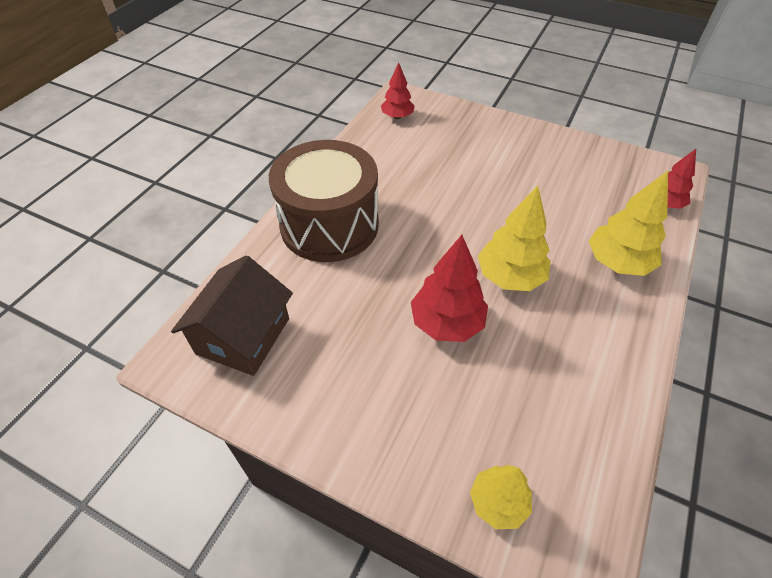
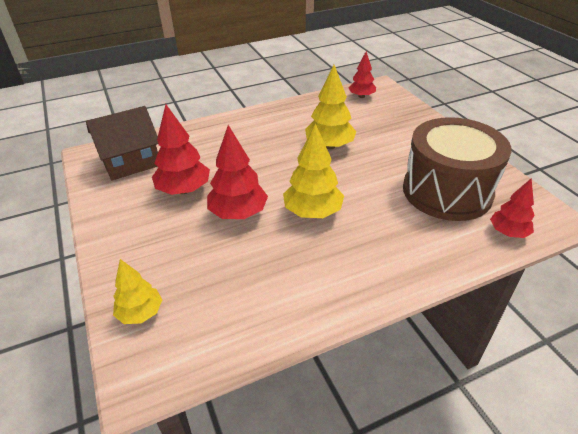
camera: 40 degrees right, 10 degrees down
(329, 225) = (241, 133): brown drum -> brown drum (447, 191)
(357, 332) = (184, 190): none -> red tree
(617, 263) = (407, 246): yellow tree -> yellow tree (329, 146)

